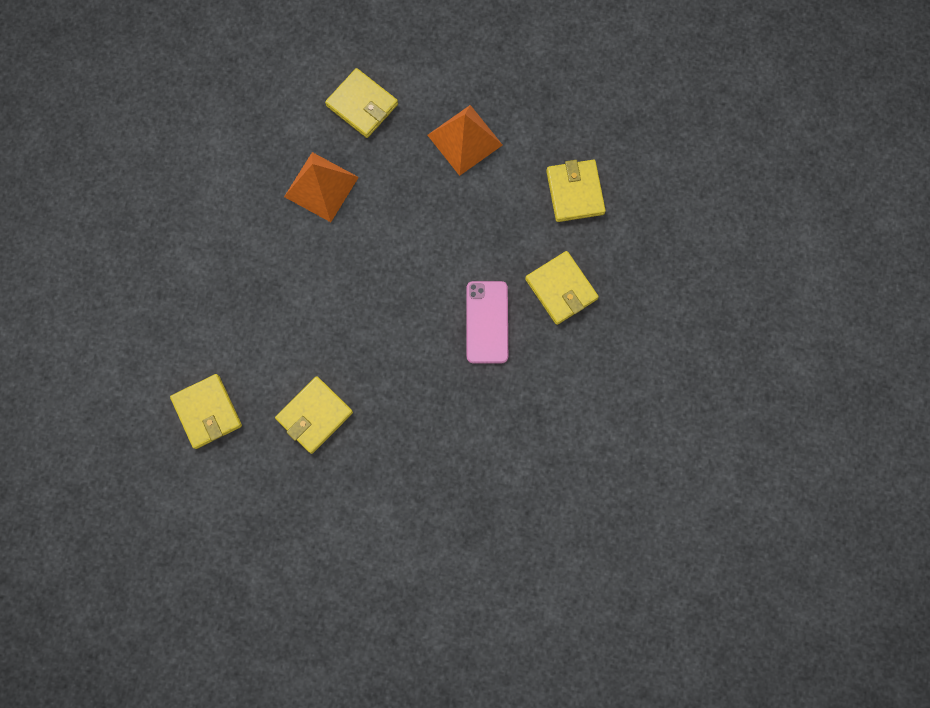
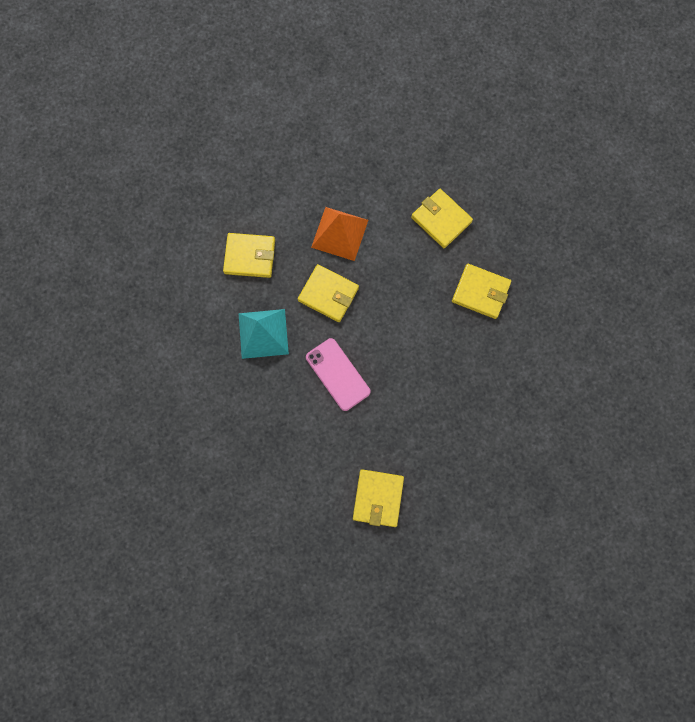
camera: 35 degrees left, 0 degrees up
(207, 412) = (300, 550): yellow wallet -> yellow wallet (328, 294)
(321, 186) = (263, 333): orange pyramid -> turquoise pyramid
(487, 322) = (448, 349): pink phone -> pink phone (337, 374)

